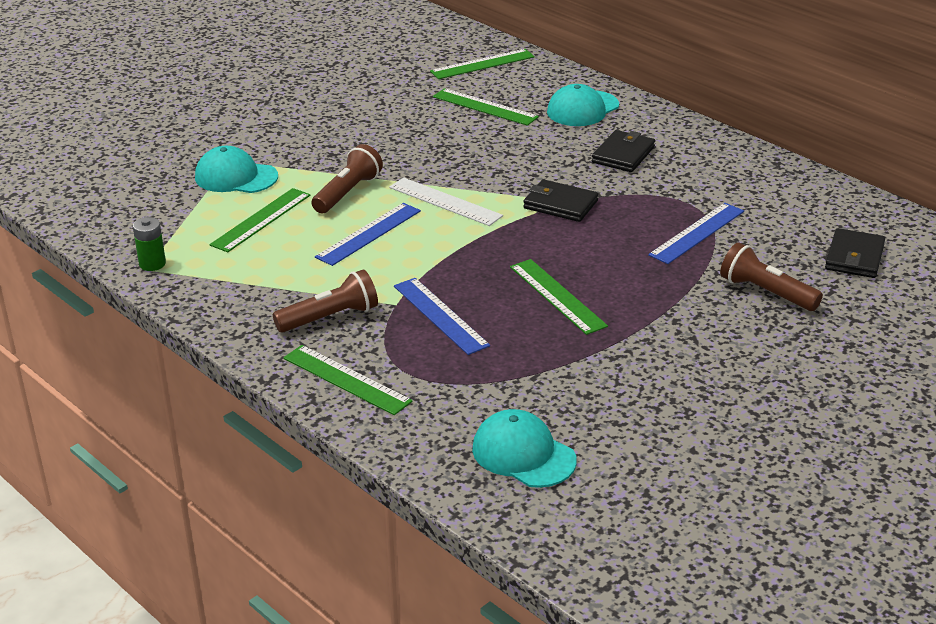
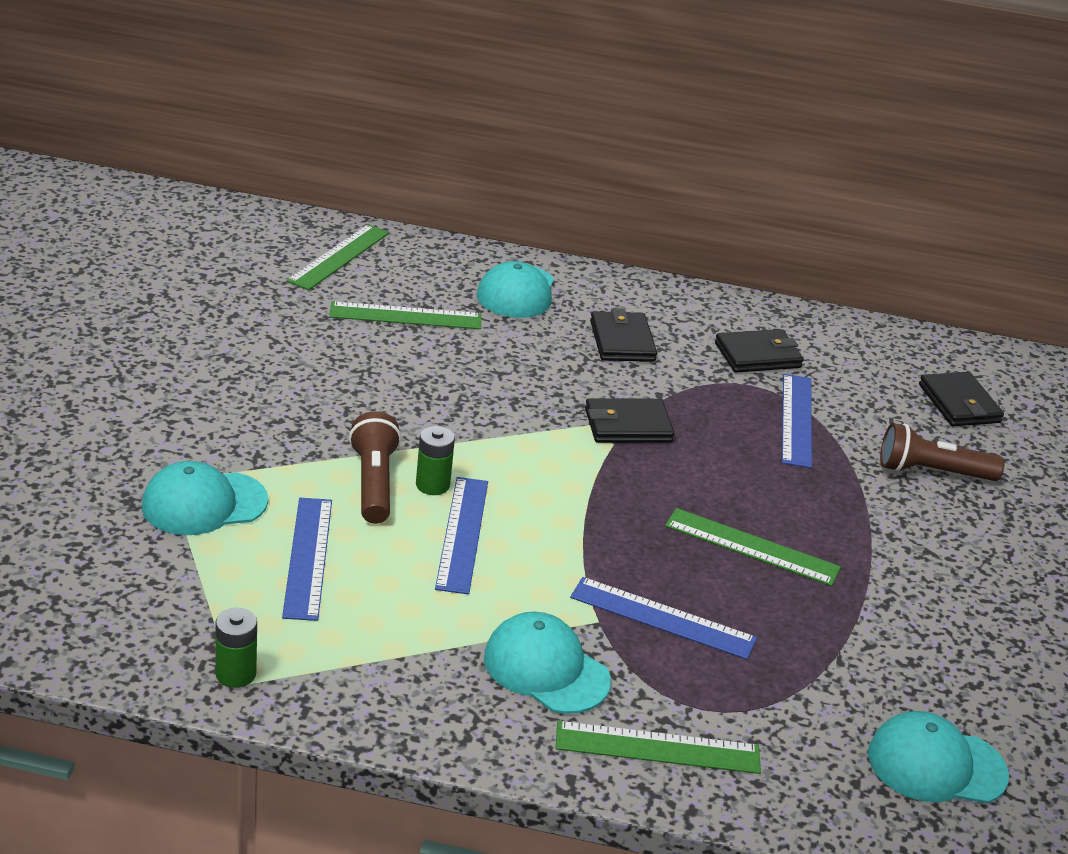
camera: 40 degrees left, 0 degrees up
(261, 220) = (308, 557): green ruler -> blue ruler
(330, 318) = (546, 669): brown flashlight -> turquoise cap
(383, 203) = (432, 485): none -> green battery
(445, 202) = (501, 460): white ruler -> none
(720, 187) = (757, 355): none -> black wallet

